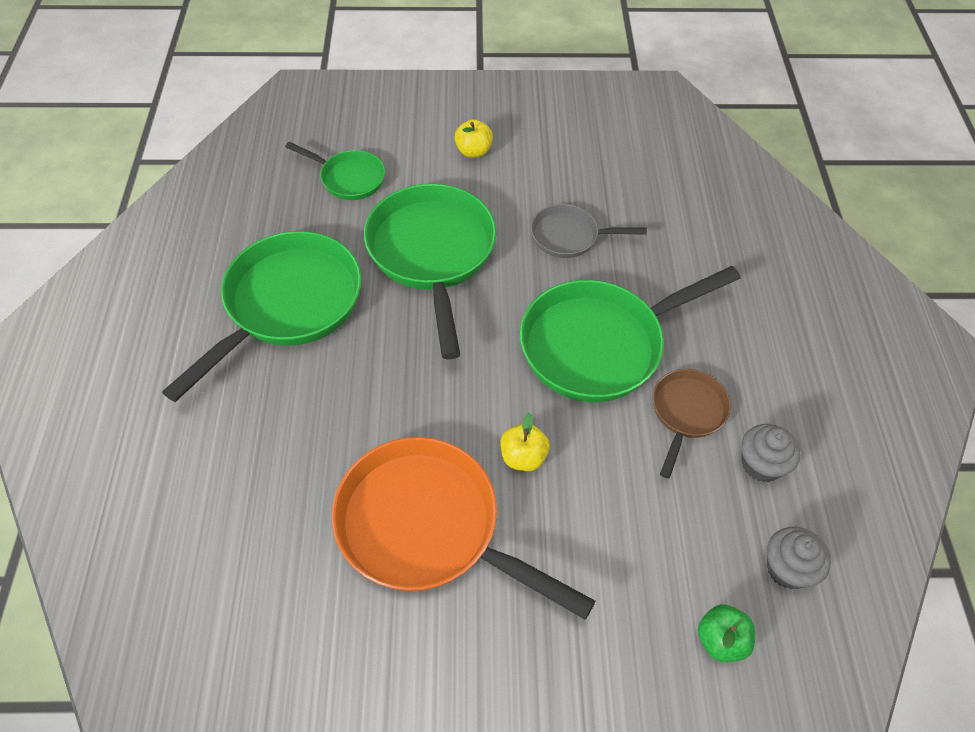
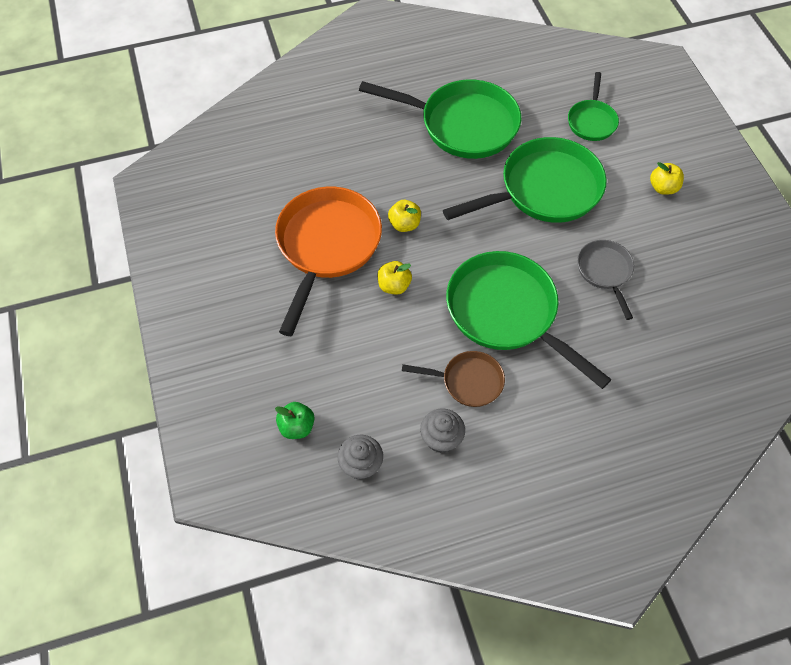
camera: 75 degrees right, 5 degrees up
(426, 418) = (404, 224): none -> yellow apple

